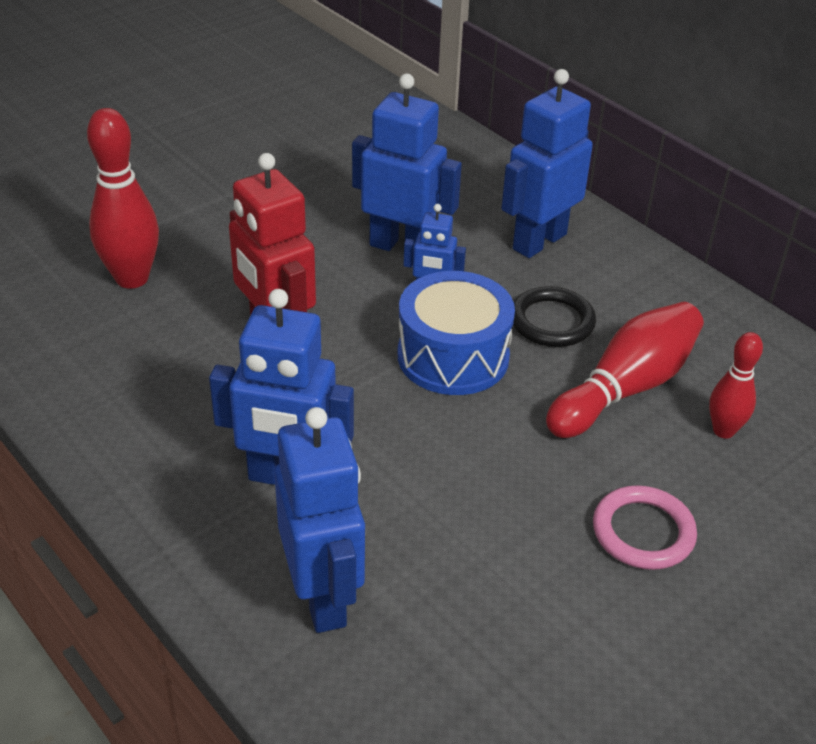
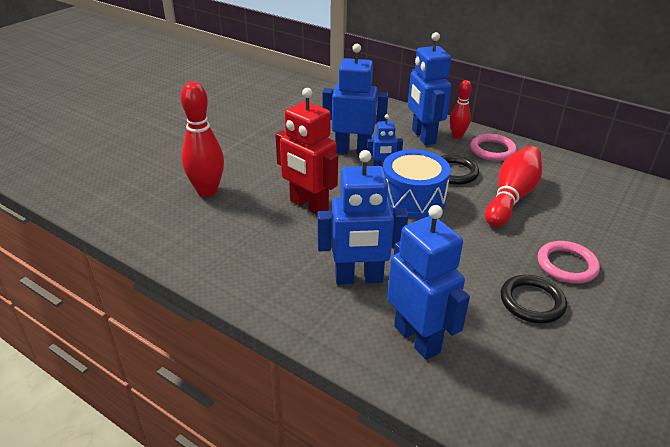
camera: 15 degrees left, 5 degrees down
(539, 241) = (423, 136): blue robot -> blue robot turned 45 degrees counterclockwise
(542, 581) = (532, 302): none -> black ring
(648, 291) = (492, 150): none -> pink ring
(723, 431) = (573, 208): red bowling pin -> red bowling pin (457, 136)

